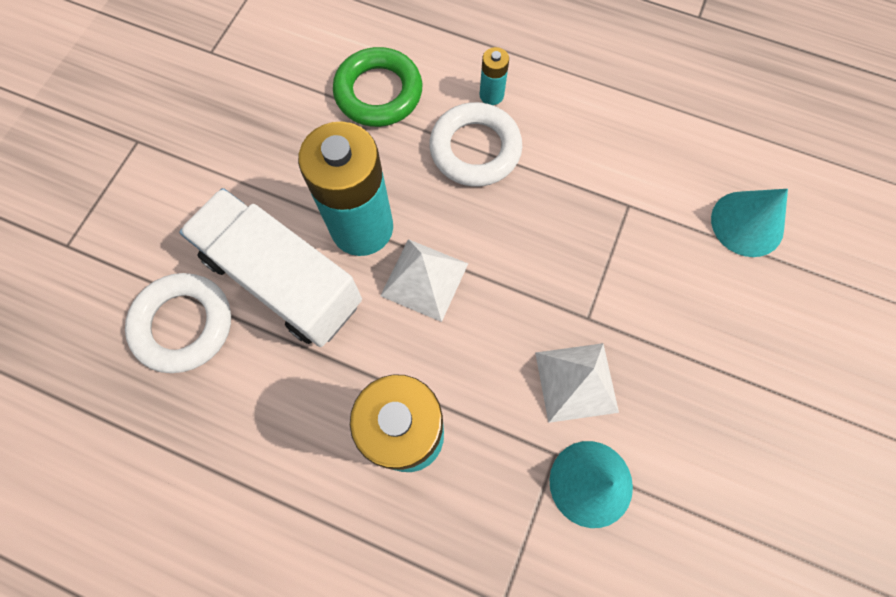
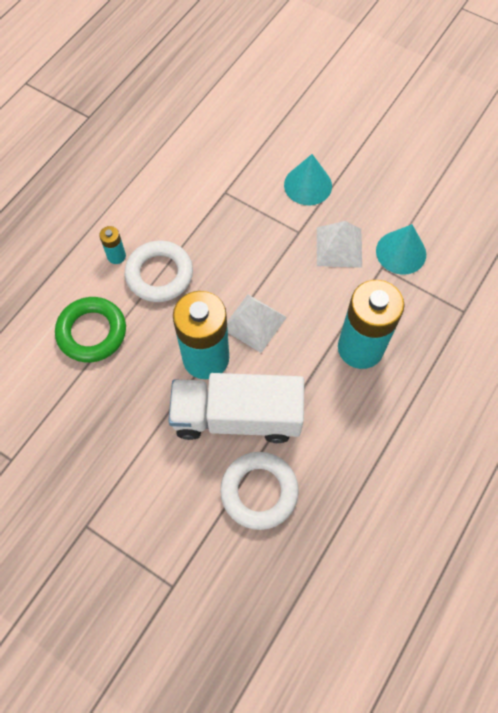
camera: 80 degrees left, 5 degrees down
(283, 280) = (237, 417): white truck -> white truck turned 45 degrees clockwise
(747, 223) = (252, 133): turquoise cone -> turquoise cone (308, 185)

